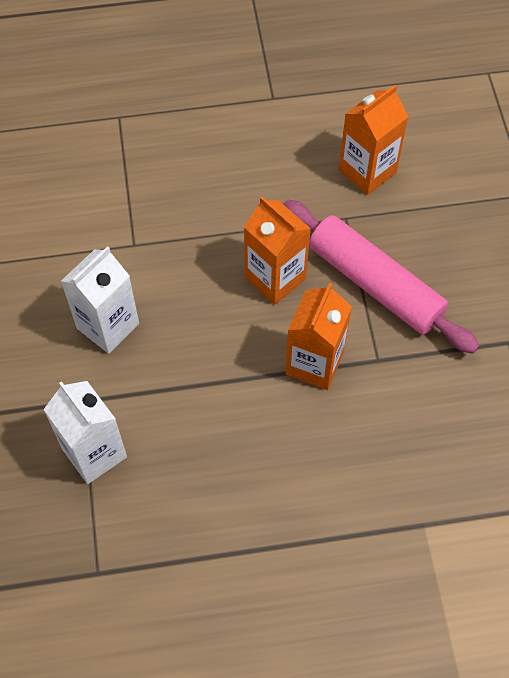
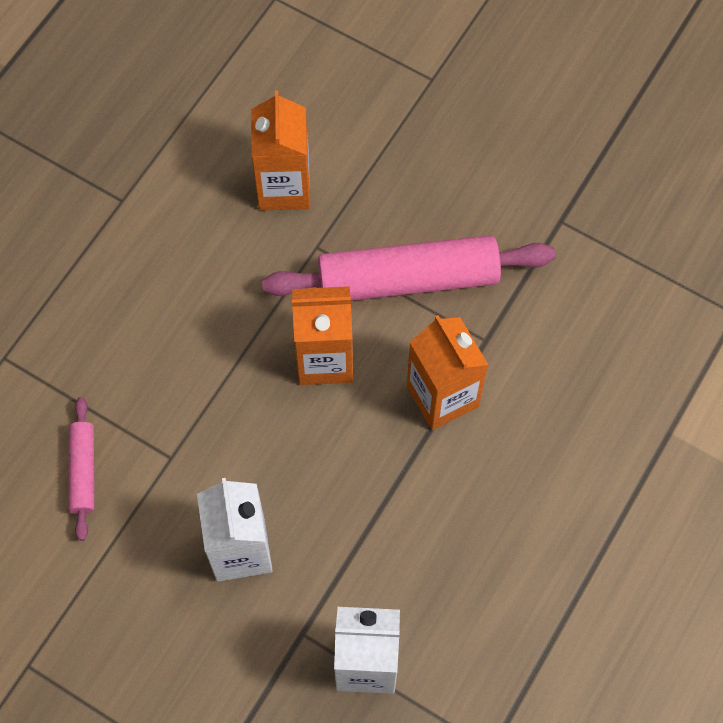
camera: 50 degrees left, 5 degrees up
(85, 207) = (83, 471): none -> pink rolling pin

